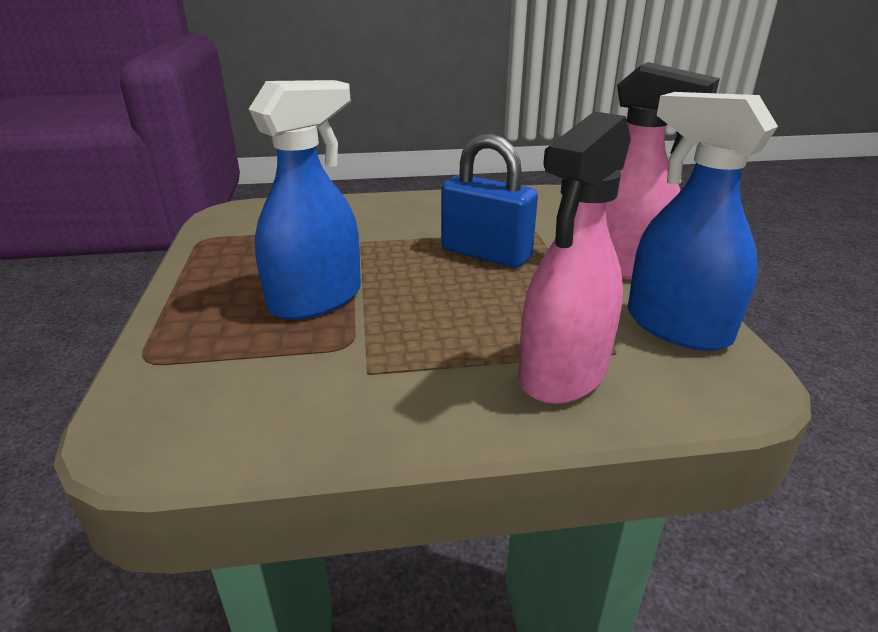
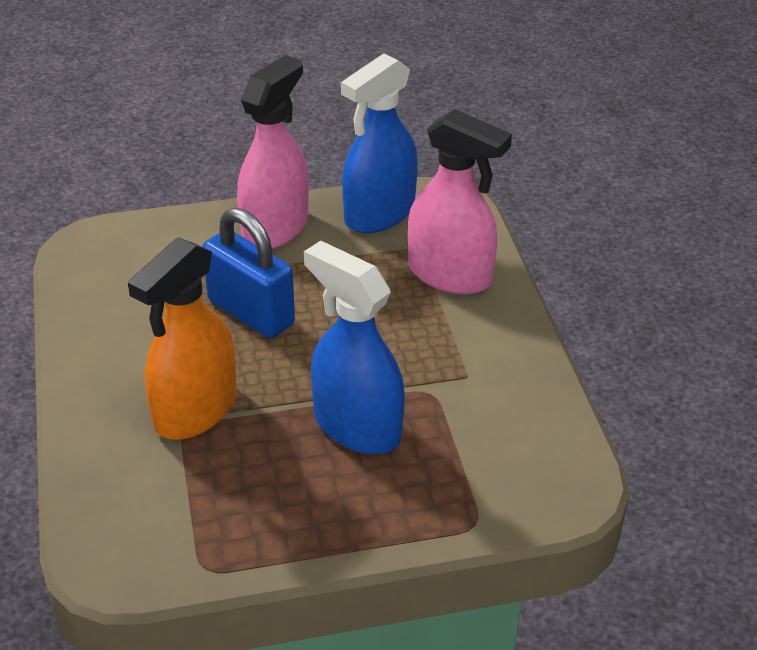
camera: 95 degrees left, 10 degrees up
(365, 234) = (195, 410): none -> orange spray bottle
(485, 254) = (251, 312): blue padlock -> blue padlock turned 75 degrees counterclockwise

